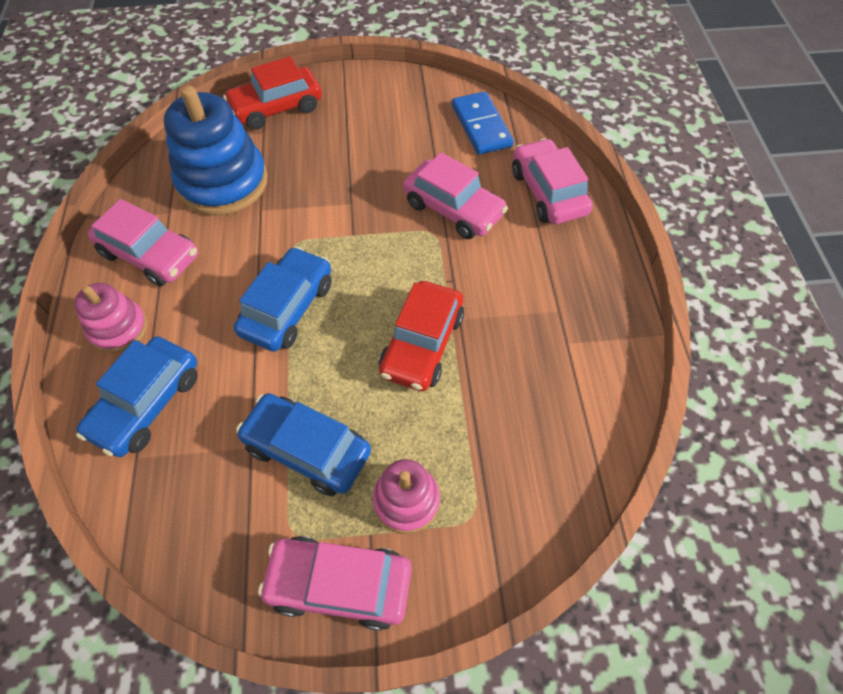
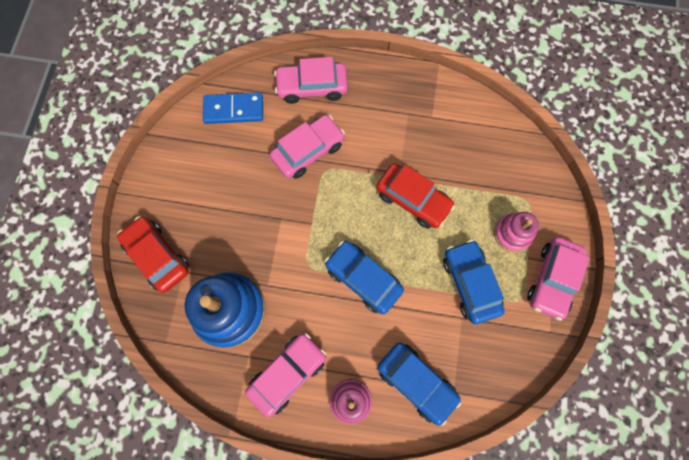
camera: 75 degrees left, 15 degrees up
(276, 108) = (157, 256): red car -> red car turned 150 degrees clockwise
(307, 449) = (470, 283): blue car -> blue car turned 120 degrees clockwise

